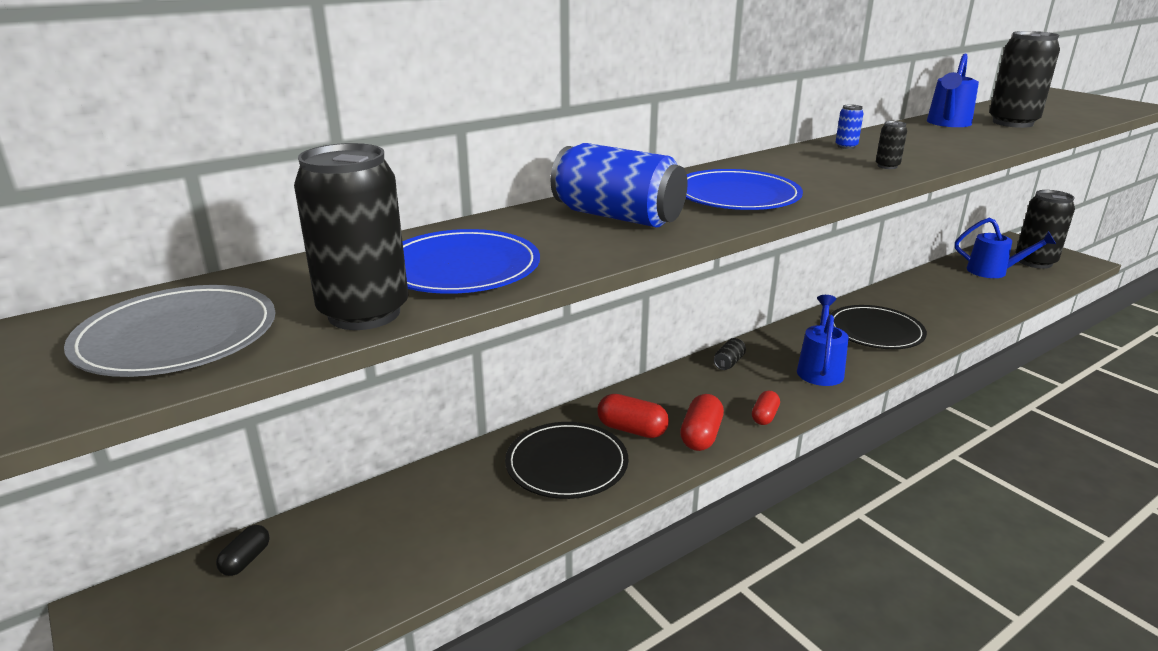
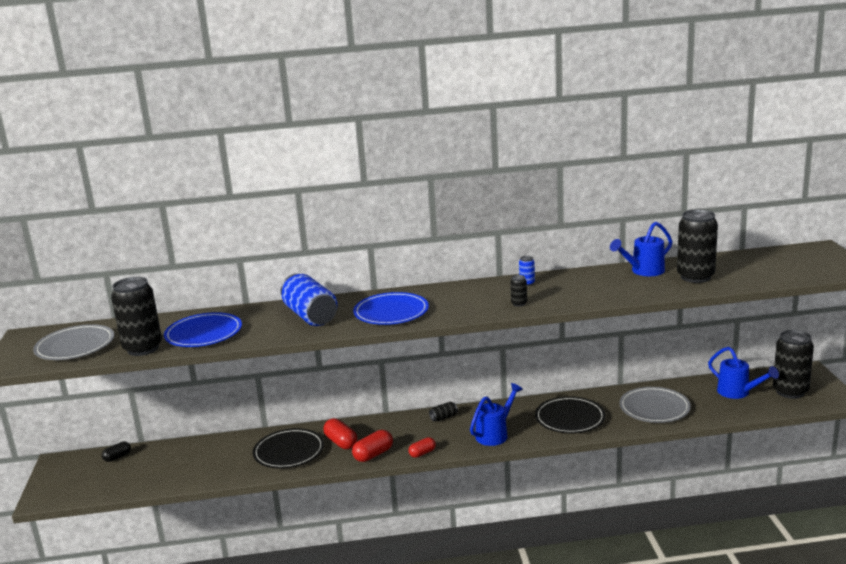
camera: 30 degrees right, 5 degrees down
(942, 302) = (654, 408): none -> grey plate

